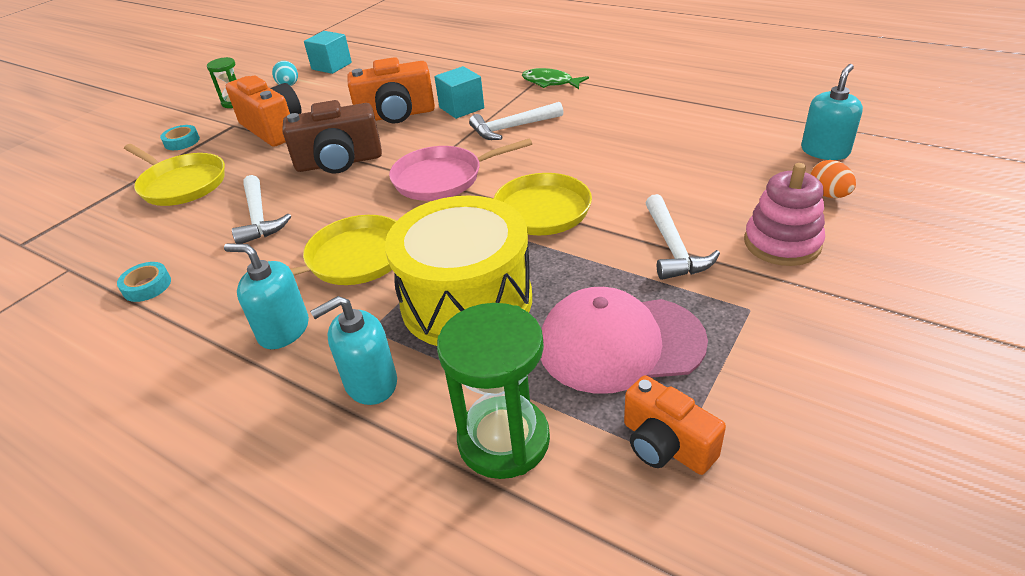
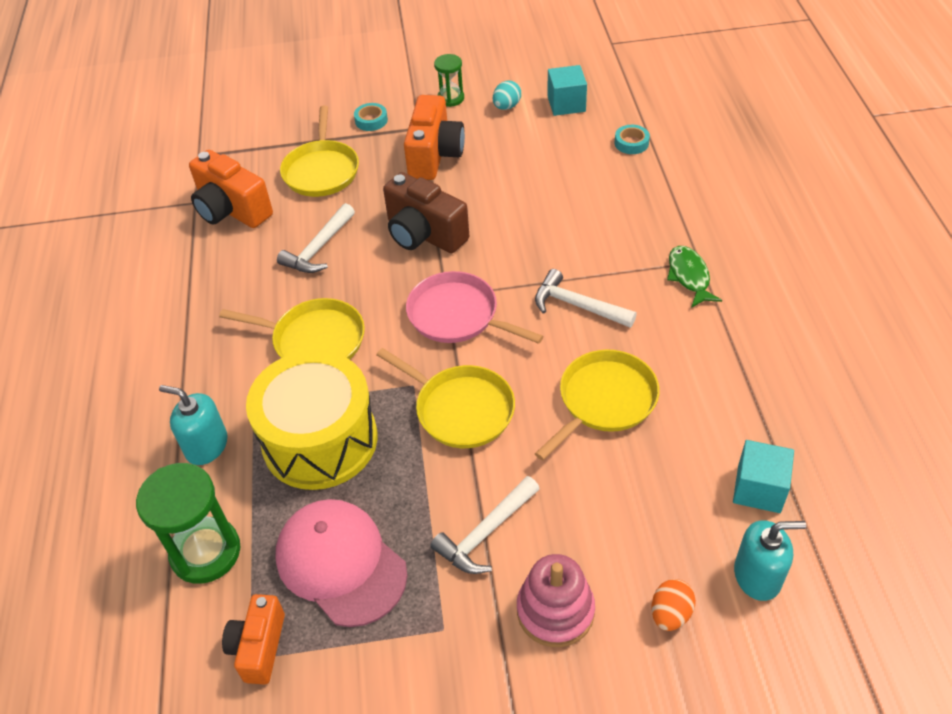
camera: 50 degrees right, 10 degrees up
(147, 286) = (208, 256): turquoise tape -> turquoise tape (631, 143)
(284, 330) = (220, 362): turquoise soap dispenser -> none
(396, 115) = (525, 213): orange camera -> orange camera (232, 210)
(461, 108) = (579, 246): turquoise cube -> turquoise cube (759, 489)
(610, 149) = (604, 400): none -> yellow pan

